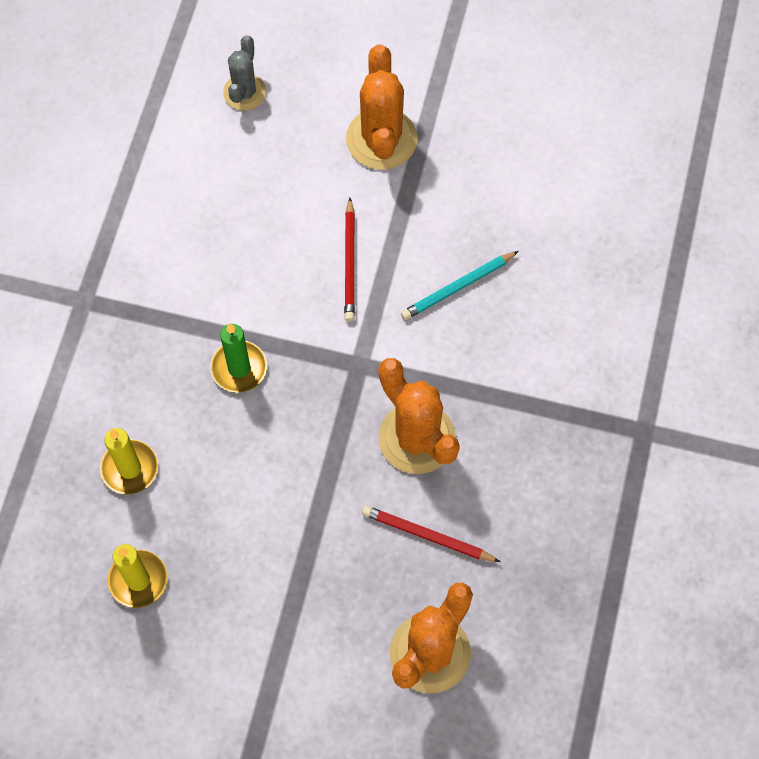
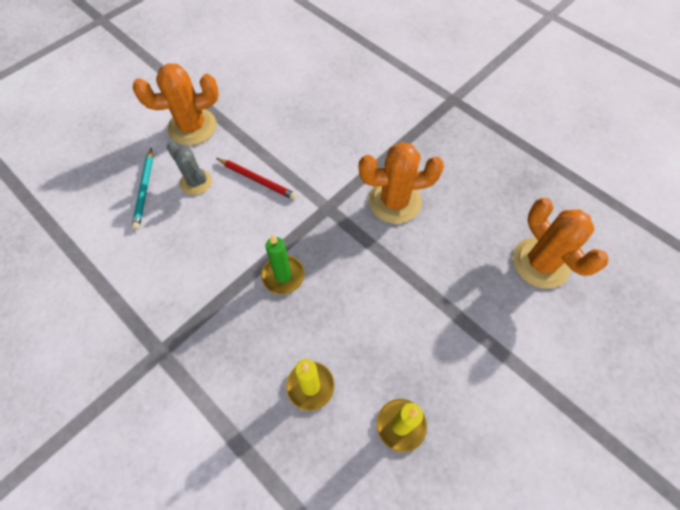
camera: 60 degrees left, 5 degrees down
(244, 92) = (98, 178): grey cactus -> grey cactus (196, 182)
(381, 139) = (192, 127): orange cactus -> orange cactus turned 45 degrees counterclockwise
(427, 536) = (461, 226): red pencil -> none
(458, 287) = (313, 136): turquoise pencil -> turquoise pencil (144, 190)

